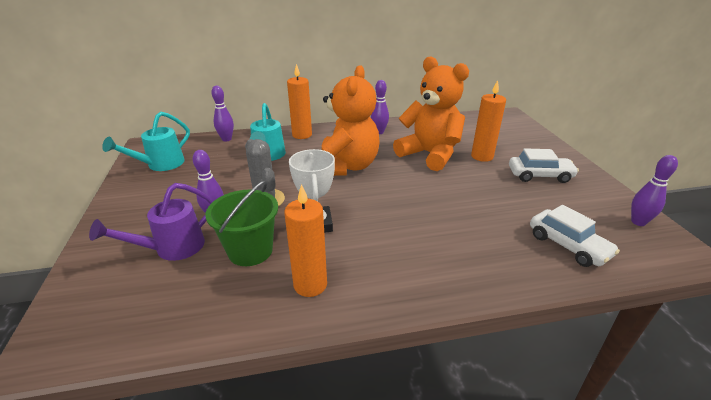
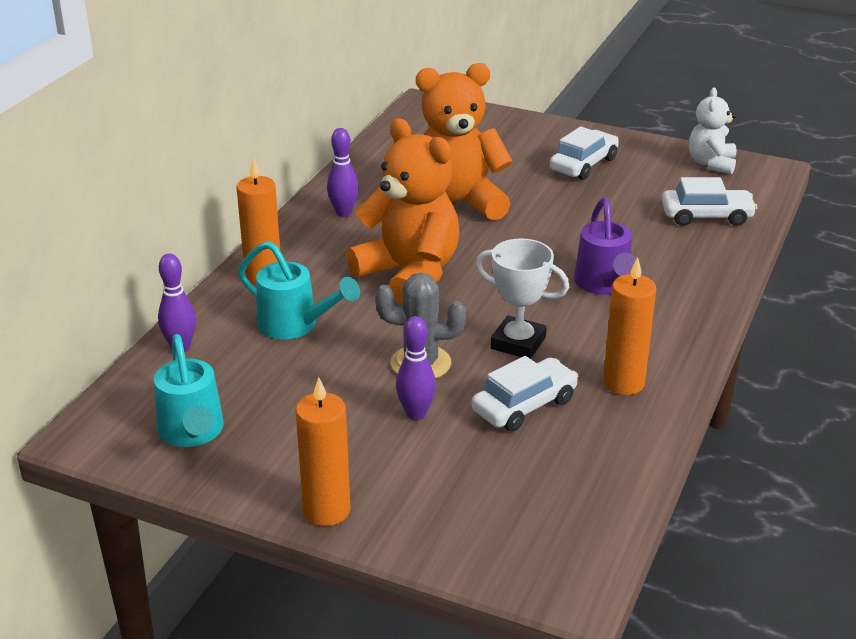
camera: 55 degrees left, 0 degrees up
(172, 248) = (458, 463): purple watering can -> purple watering can (604, 284)
(250, 251) = (524, 405): green bucket -> white car
(482, 156) = (503, 175): orange candle -> orange candle (326, 510)
(638, 222) = (711, 163): purple bowling pin -> white teddy bear

